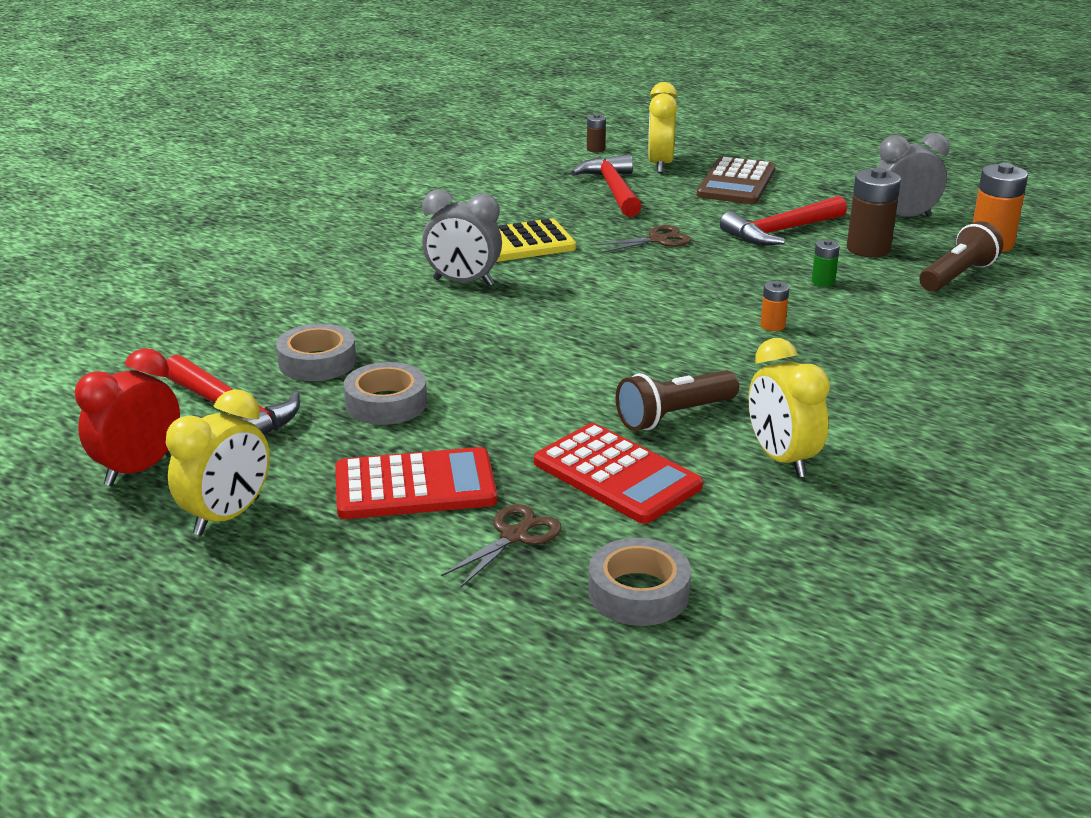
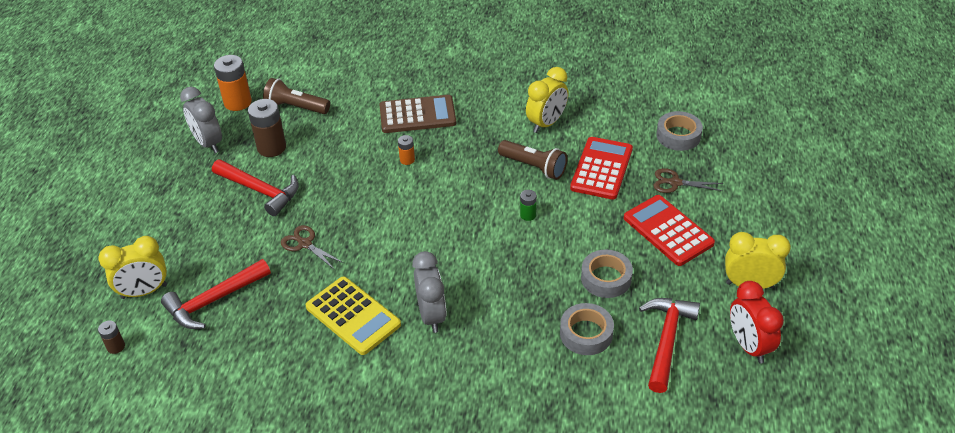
camera: 115 degrees left, 15 degrees up
(139, 469) = (748, 346): red clock -> red clock turned 60 degrees clockwise
(736, 183) = (170, 236): brown calculator -> brown calculator (417, 115)
(823, 282) = (334, 155): green battery -> green battery (528, 215)

